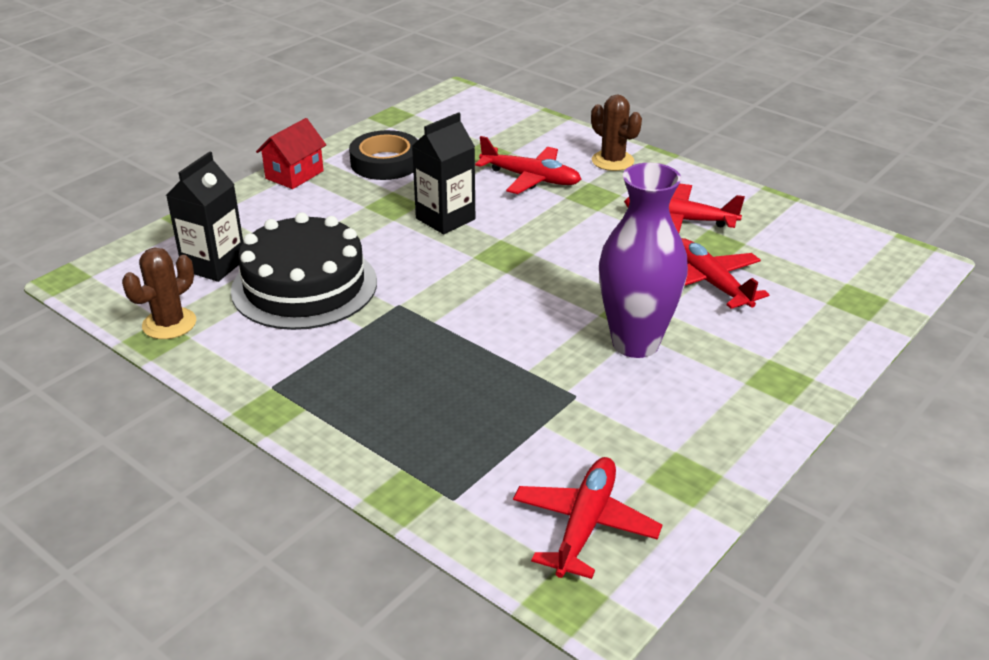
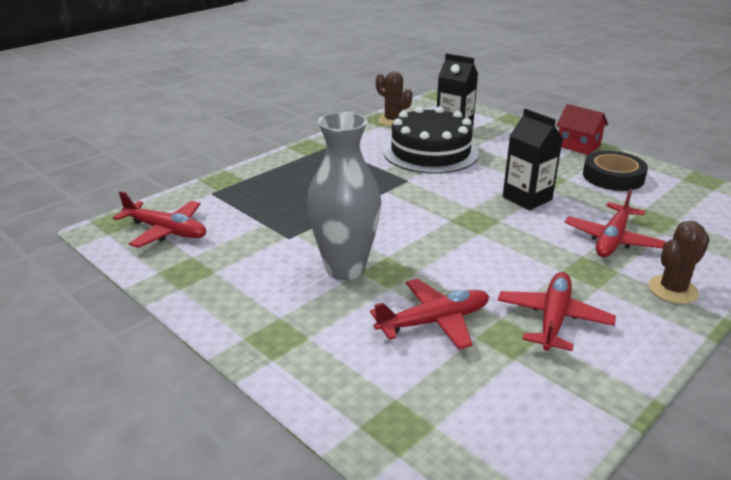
camera: 95 degrees right, 5 degrees down
(635, 343) = (345, 269): purple vase -> grey vase

